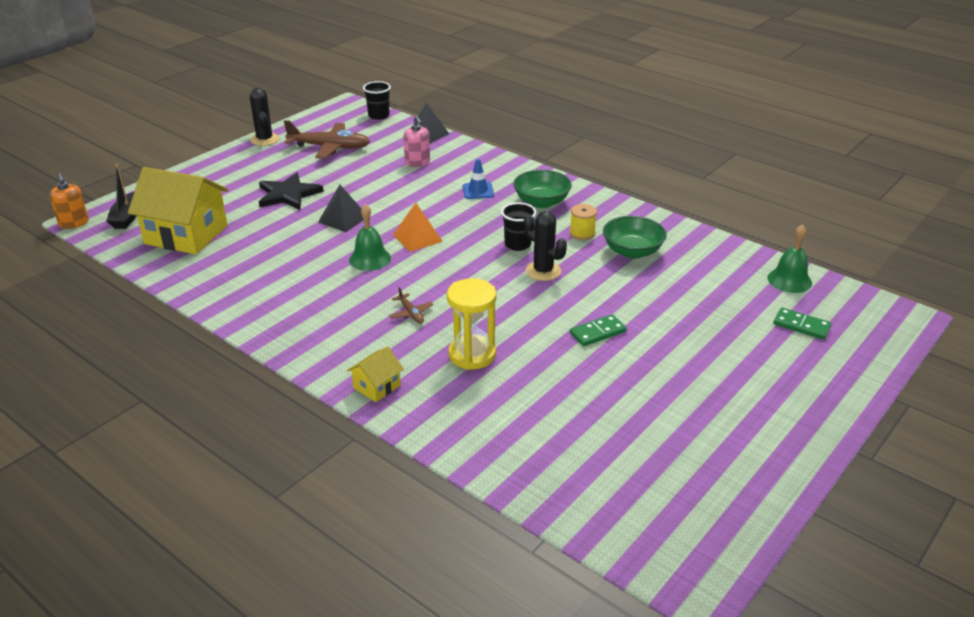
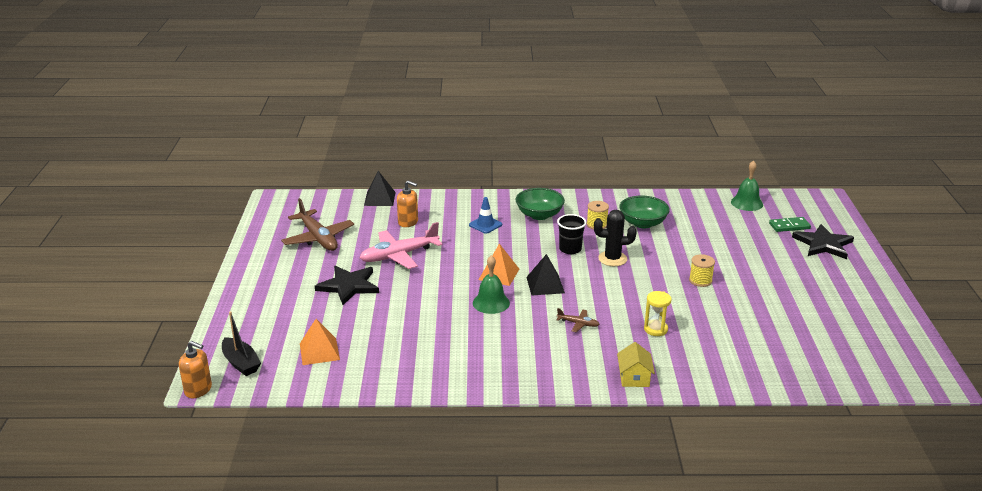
camera: 40 degrees left, 5 degrees down
(186, 235) = (319, 351): yellow house -> orange pyramid
(264, 139) = (250, 253): black cactus -> none
(329, 147) = (318, 238): brown plane -> brown plane turned 90 degrees clockwise
(343, 219) = (423, 285): black pyramid -> black pyramid (545, 285)
(365, 187) = (399, 255): none -> pink plane
(378, 115) = (315, 199): black cup -> none
(417, 162) = (408, 222): pink soap dispenser -> orange soap dispenser
(472, 355) = (655, 329): yellow hourglass -> yellow hourglass, size x0.62
(597, 332) = (700, 280): green domino -> yellow spool
(812, 363) = (823, 244): none -> black star

